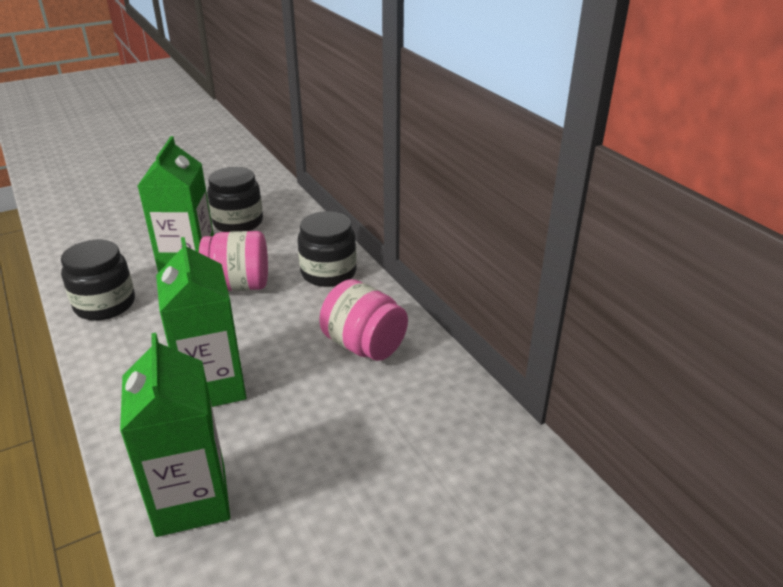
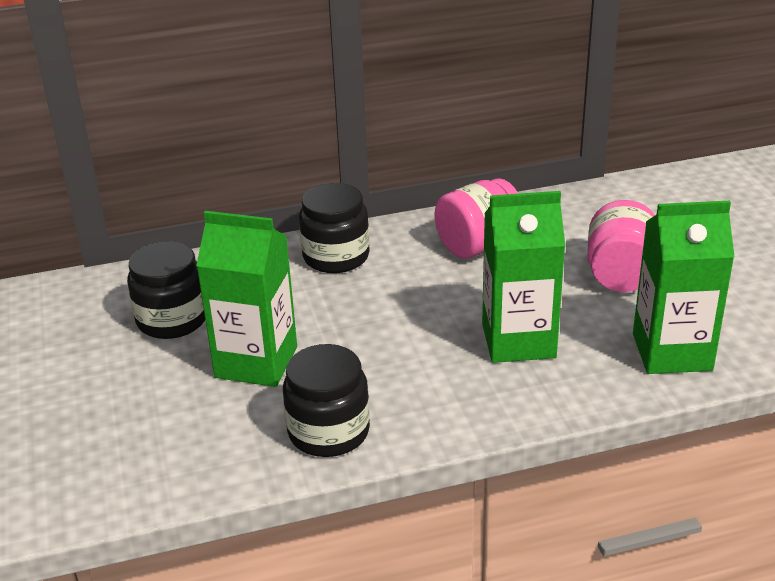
camera: 75 degrees left, 0 degrees up
(238, 285) = (332, 321): pink jar -> pink jar (620, 275)

